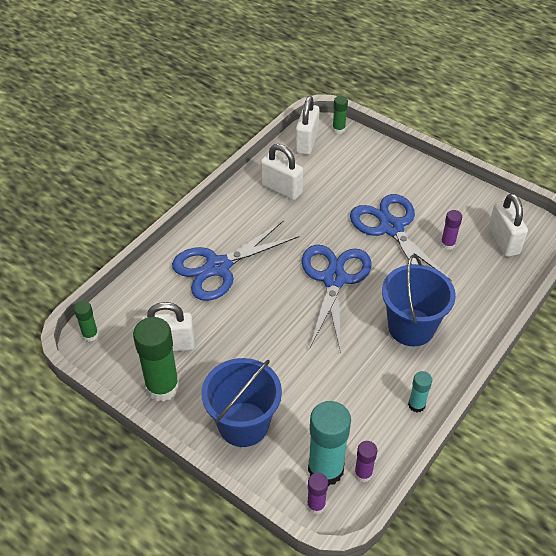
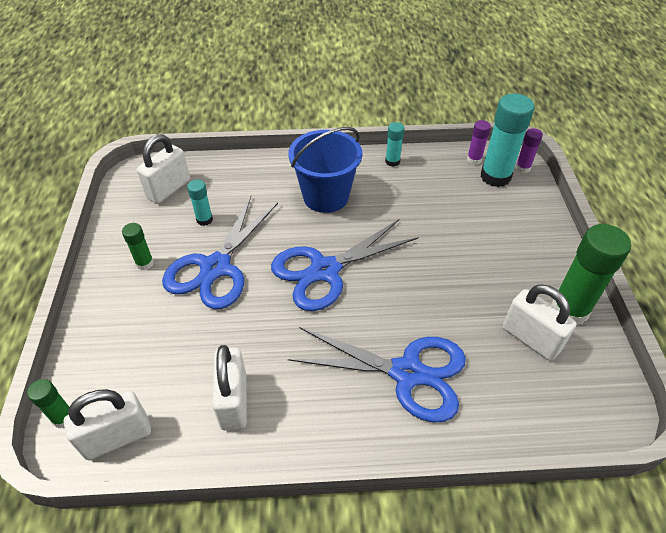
camera: 130 degrees left, 0 degrees up
(90, 335) = (608, 417): green glue stick -> green glue stick (144, 263)
(243, 424) = (525, 236): blue bucket -> none
(447, 244) = (204, 219): purple glue stick -> turquoise glue stick

